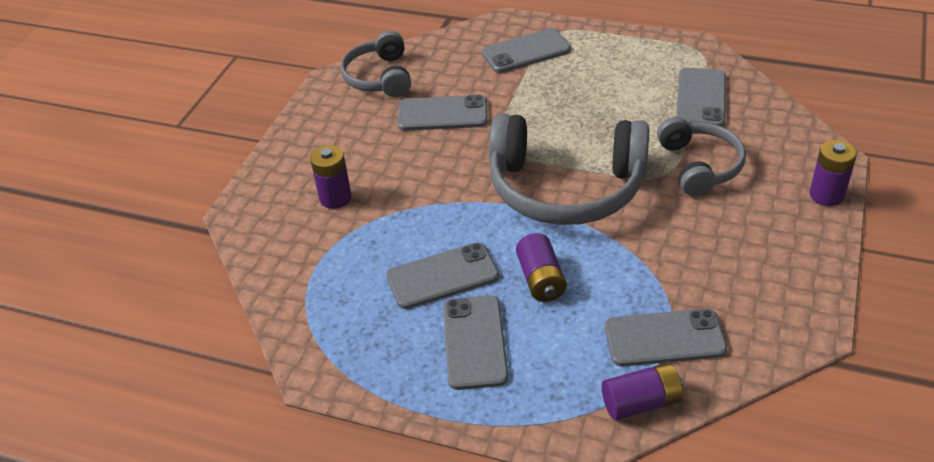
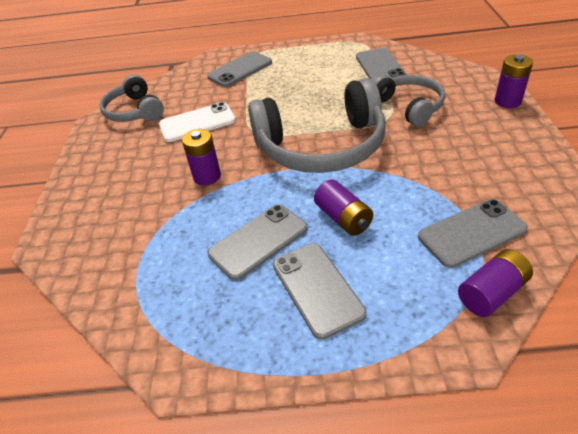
camera: 20 degrees left, 0 degrees up
(335, 198) = (133, 206): purple battery -> purple battery (207, 176)
(442, 114) = (197, 123): grey phone -> white phone

